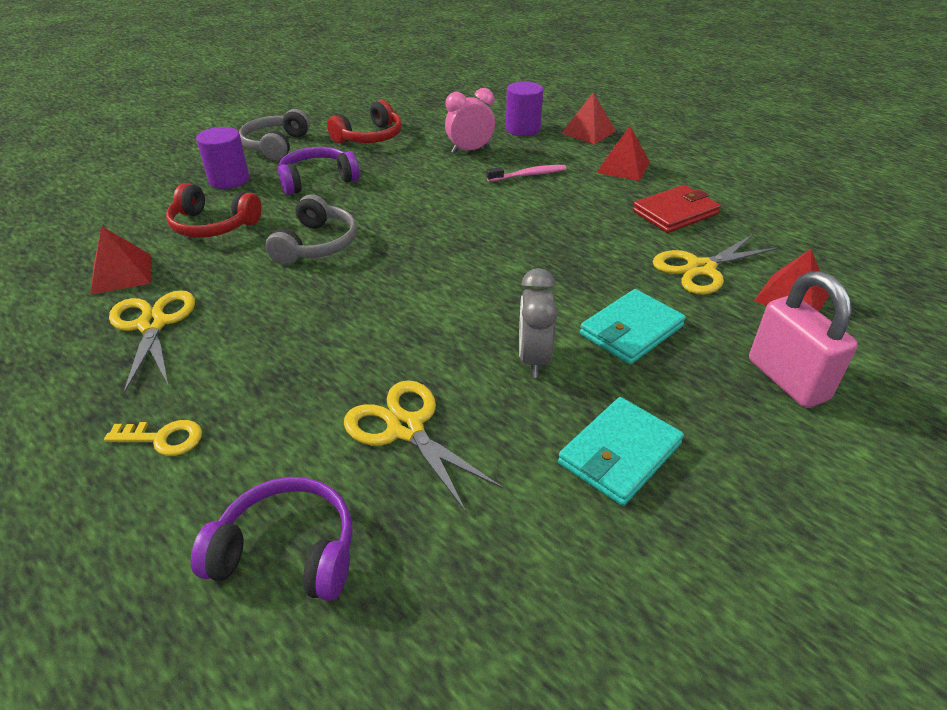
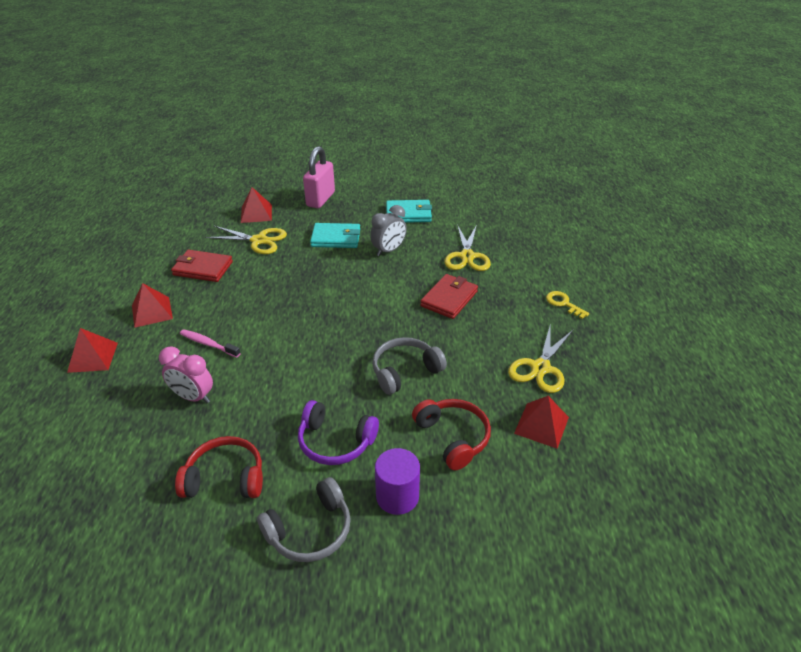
camera: 135 degrees left, 0 degrees up
(287, 551) = (539, 247): purple headphones -> none
(355, 341) = (449, 298): none -> red wallet
(523, 129) = (117, 395): purple cylinder -> none

